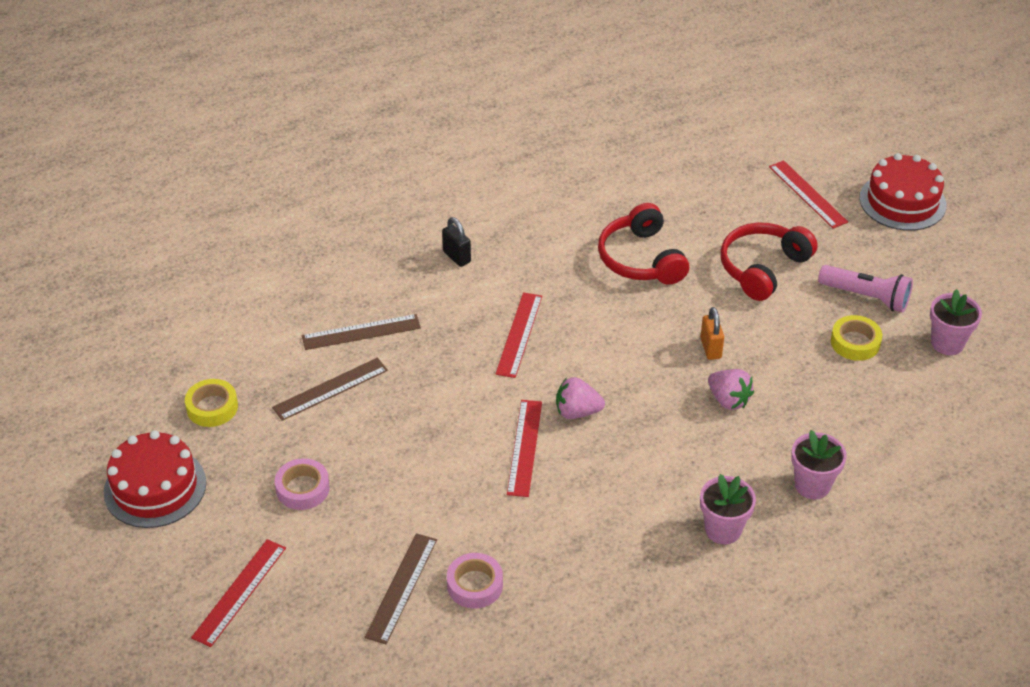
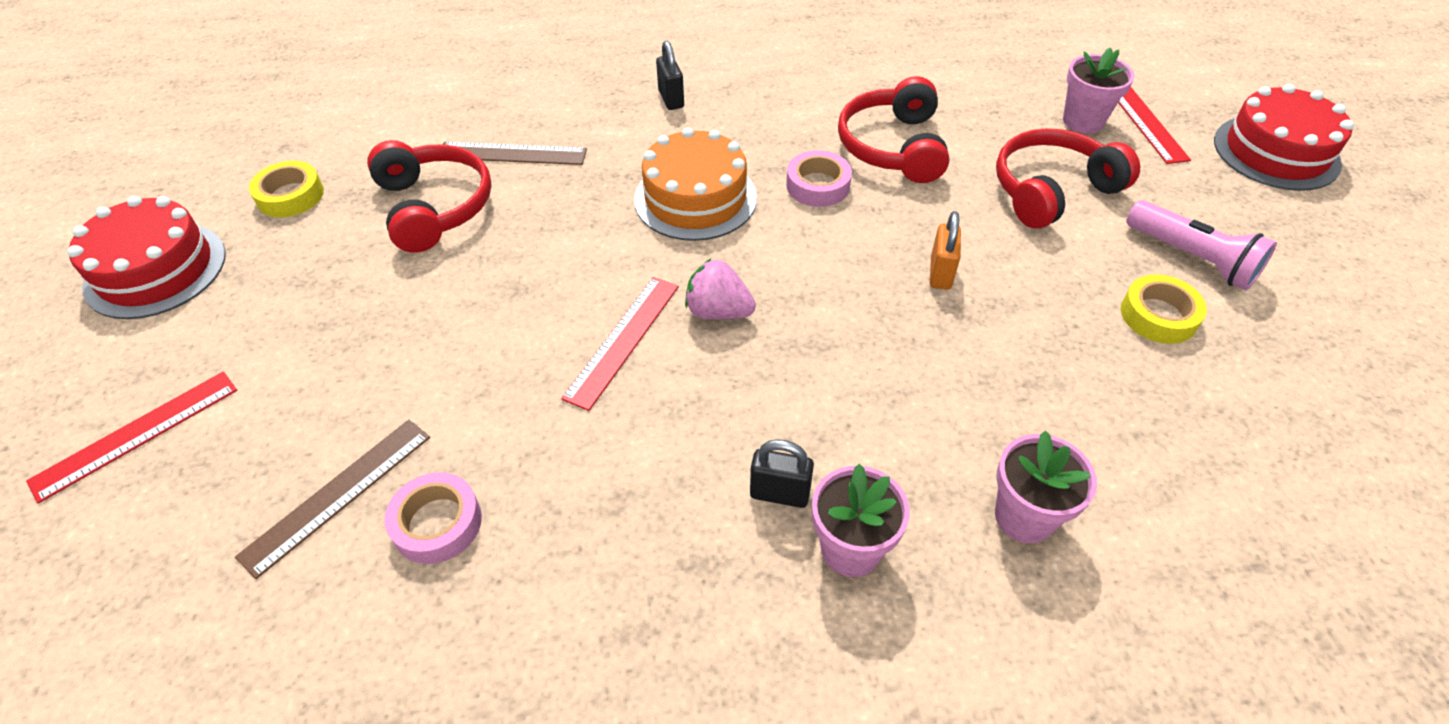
camera: 20 degrees right, 5 degrees up
(302, 489) = (315, 318): pink tape -> pink tape (818, 185)
(330, 389) = (434, 207): brown ruler -> red headphones
(519, 334) = (695, 198): red ruler -> orange cake
(669, 512) = (779, 493): none -> black padlock
(728, 400) = (938, 349): pink strawberry -> none
(947, 343) = (1308, 351): pink flower pot -> pink flower pot (1083, 121)

